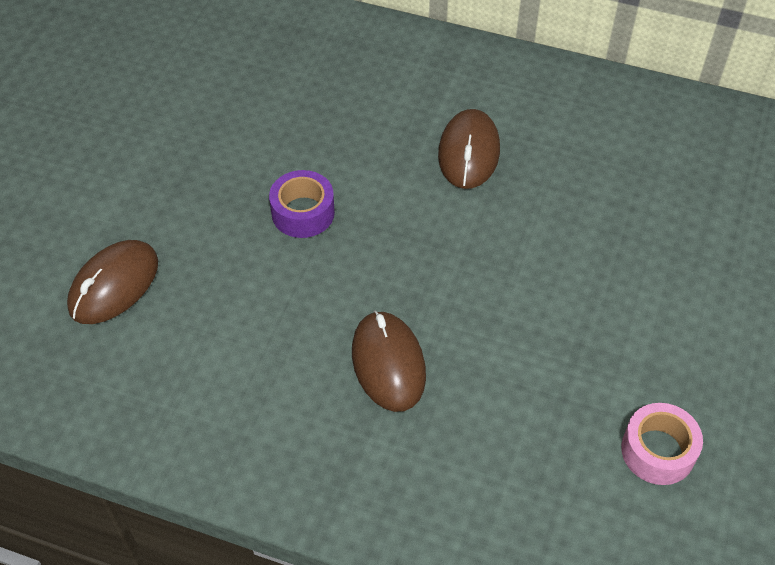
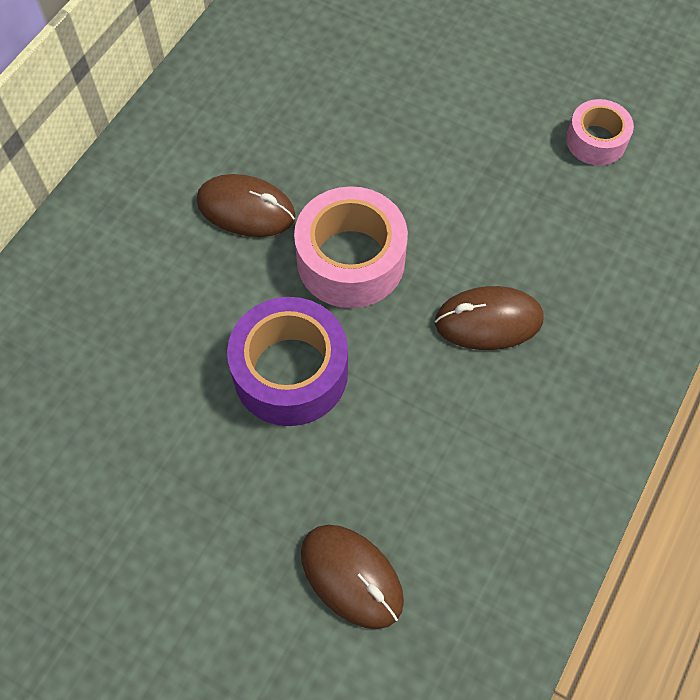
camera: 80 degrees left, 10 degrees up
(303, 213) = (290, 372): purple tape -> purple tape, size x1.69
(432, 240) = (350, 260): none -> pink tape

